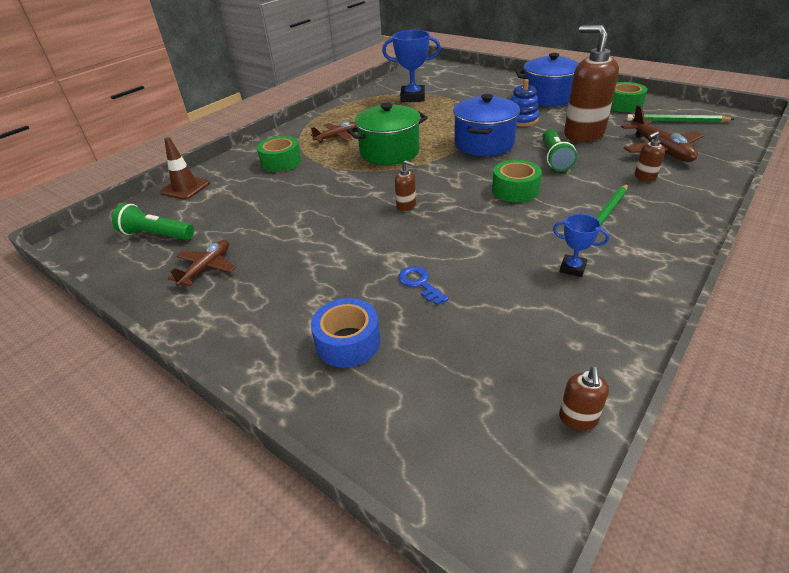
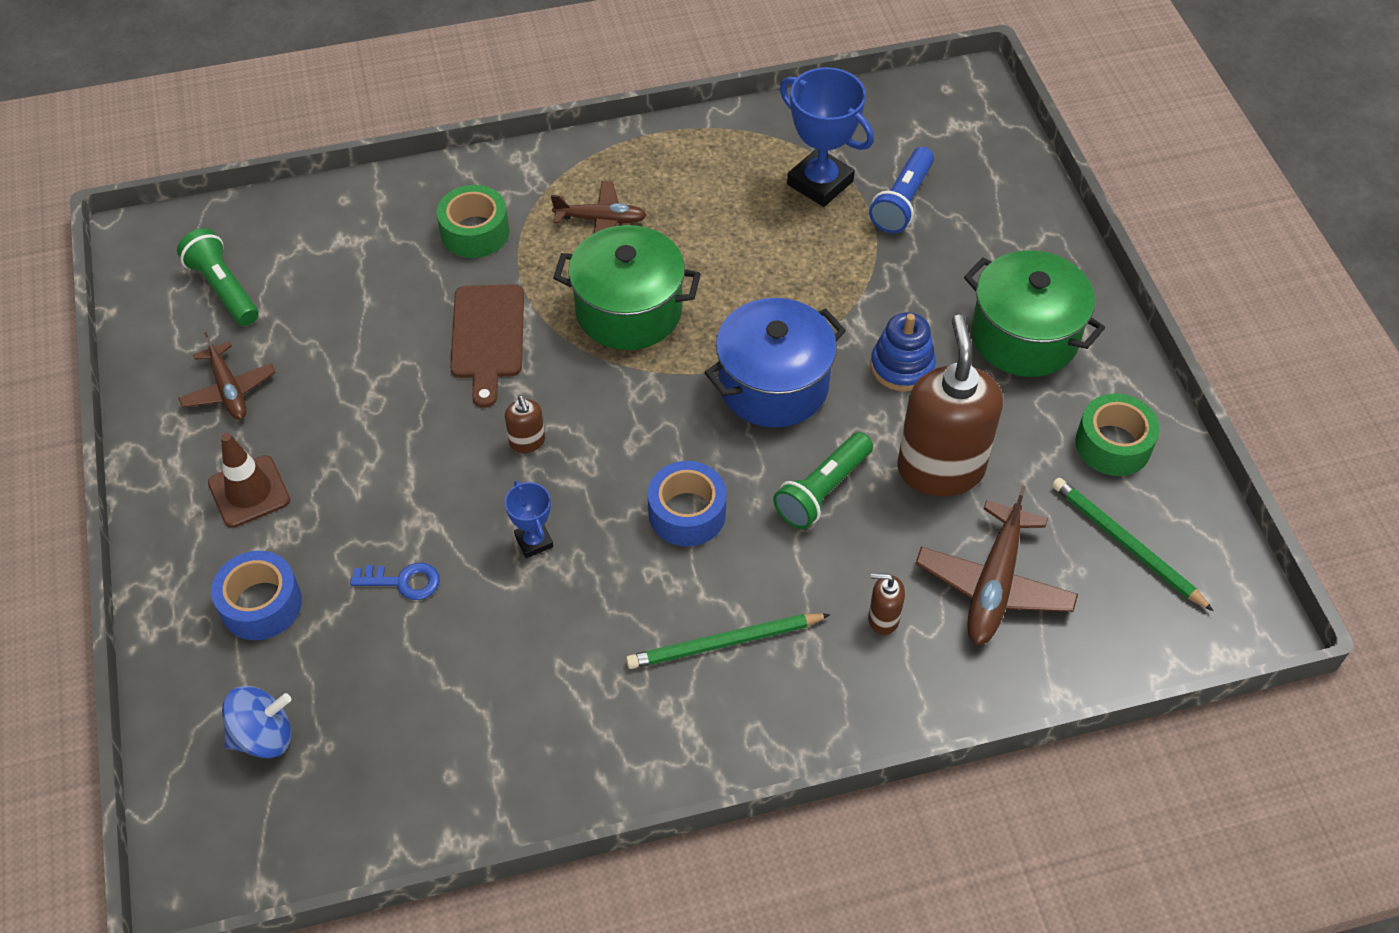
camera: 35 degrees right, 15 degrees up
(185, 188) = (321, 209): brown traffic cone -> brown traffic cone (249, 492)
(207, 268) = (229, 390): brown plane -> brown plane turned 90 degrees clockwise
(335, 186) = (488, 337): none -> brown cutting board
(420, 283) = (403, 581): blue key -> blue key turned 90 degrees clockwise
(440, 404) = (263, 736): none -> blue spinning top
(450, 90) = (902, 202): none -> blue flashlight
(515, 190) = (687, 513): green tape -> blue tape
(548, 97) = (1024, 336): blue pot -> green pot
(572, 268) = (578, 687): blue trophy -> blue trophy (534, 541)
(578, 418) = (352, 843): brown soap dispenser -> none

